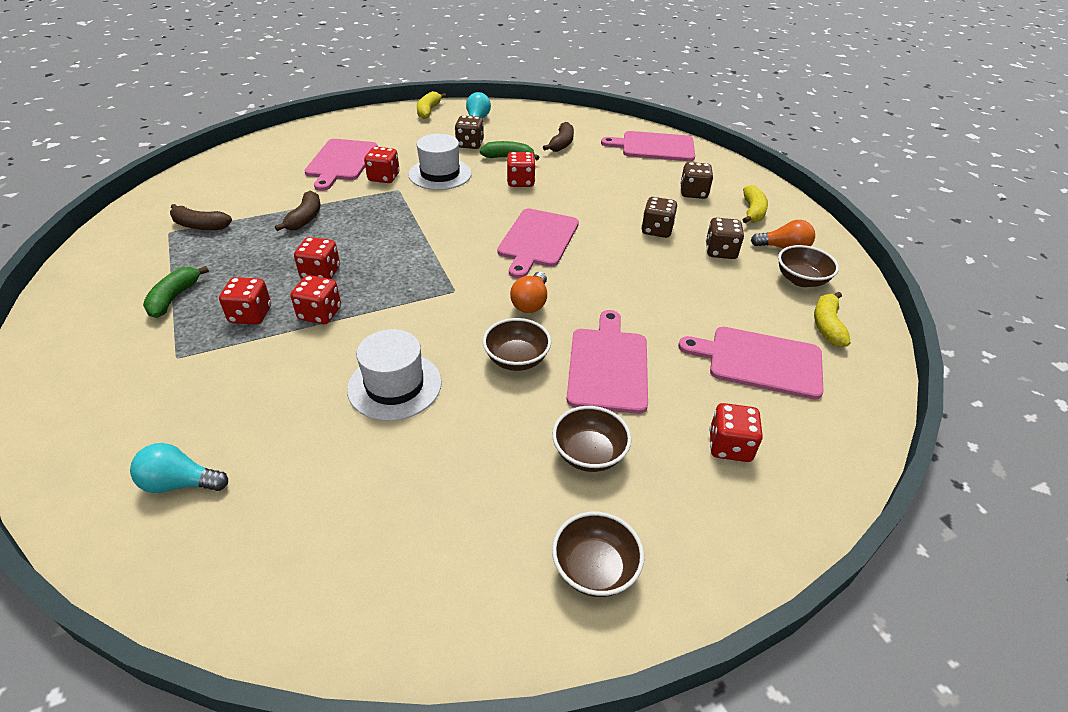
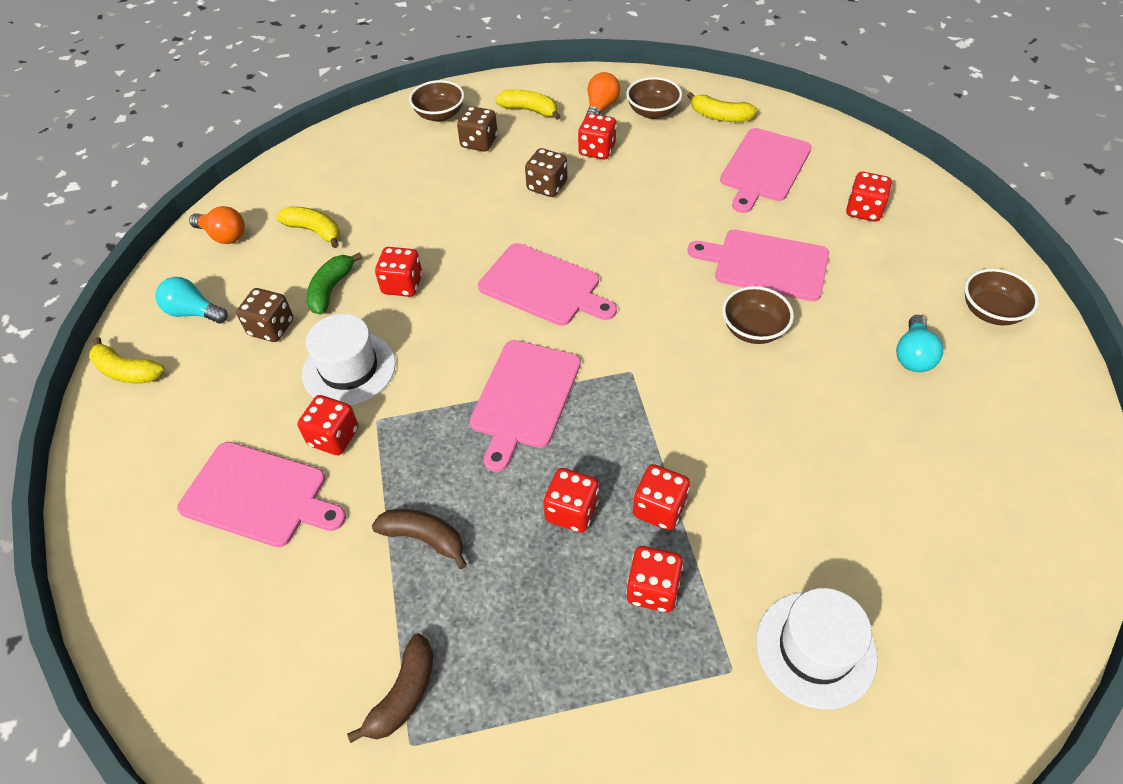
camera: 75 degrees left, 10 degrees up
(174, 298) = (601, 698): green banana -> none
(180, 483) = (935, 627): turquoise light bulb -> turquoise light bulb (913, 355)
(394, 386) = (790, 433): white hat -> white hat (815, 649)
(531, 302) = (662, 307): orange light bulb -> orange light bulb (223, 236)
(561, 144) = (314, 231): brown banana -> yellow banana
(589, 454) = (876, 296): brown bowl -> brown bowl (439, 115)
(654, 147) = (360, 149): pink cutting board -> pink cutting board (524, 398)
(720, 251) = (597, 150): brown dice -> red dice

